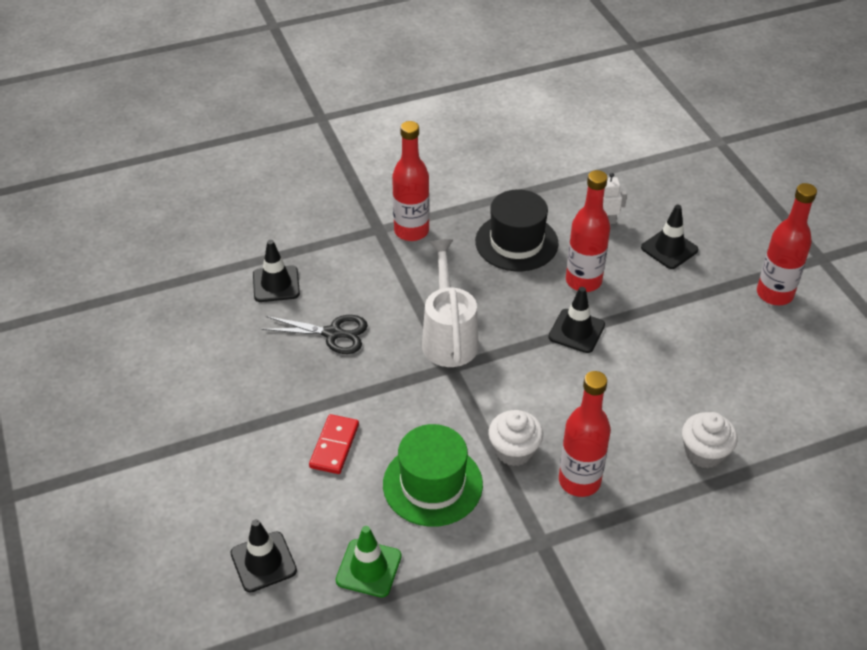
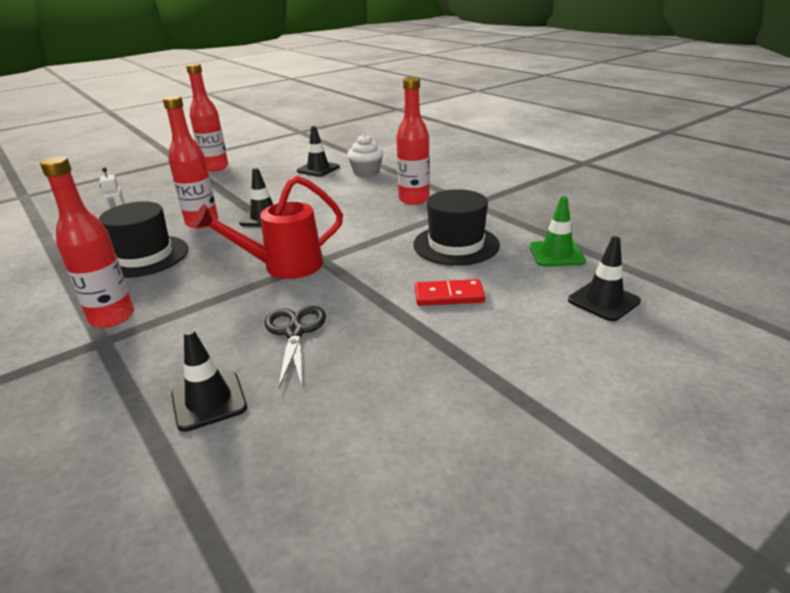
camera: 105 degrees left, 15 degrees down
(432, 484) = (456, 245): green hat -> black hat
(448, 336) = (283, 267): white watering can -> red watering can
(514, 450) = (401, 222): white cupcake -> none
(669, 249) = (163, 199): black traffic cone -> black traffic cone (318, 169)

